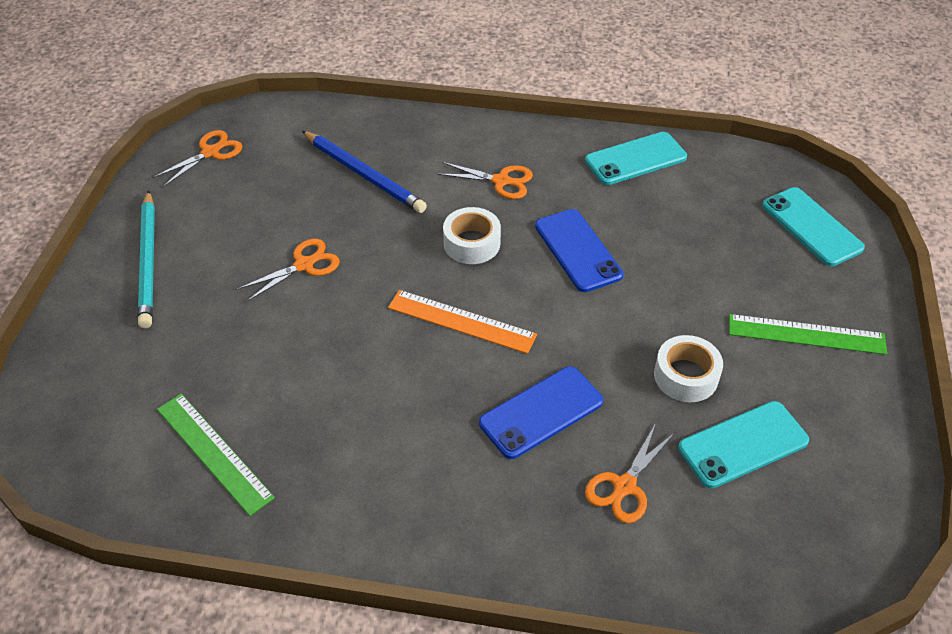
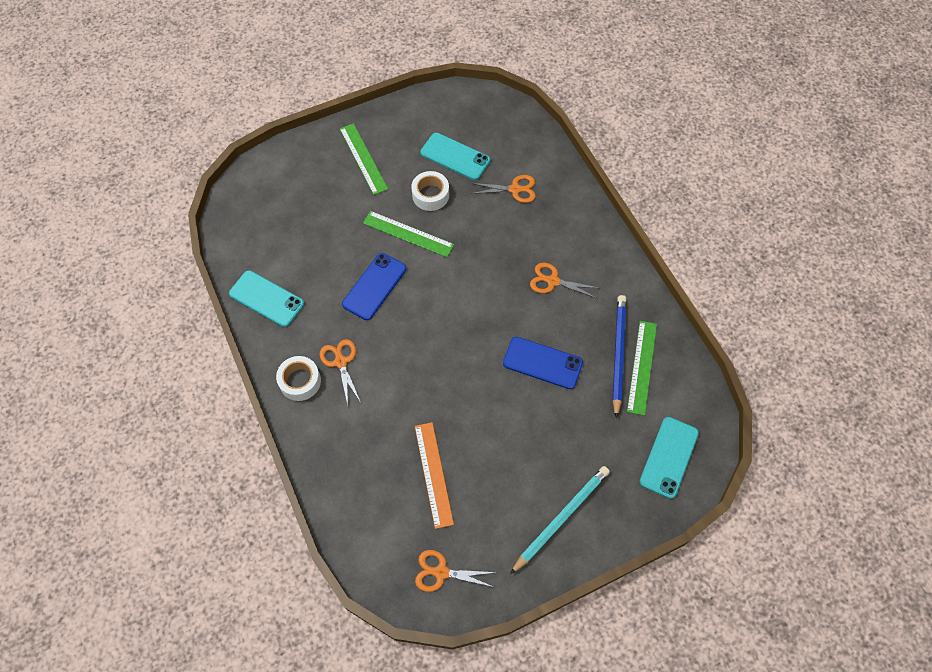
camera: 125 degrees left, 15 degrees up
(304, 265) = (494, 423): orange scissors -> orange scissors (552, 281)
(364, 174) = (391, 449): blue pencil -> blue pencil (618, 354)
(461, 321) = (471, 311): orange ruler -> orange ruler (433, 474)
(471, 243) = (408, 344): white tape -> white tape (300, 381)
(541, 412) = (501, 242): blue phone -> blue phone (542, 363)
(634, 319) = (408, 234): none -> green ruler
(811, 226) = (273, 185): turquoise phone -> turquoise phone (669, 457)

